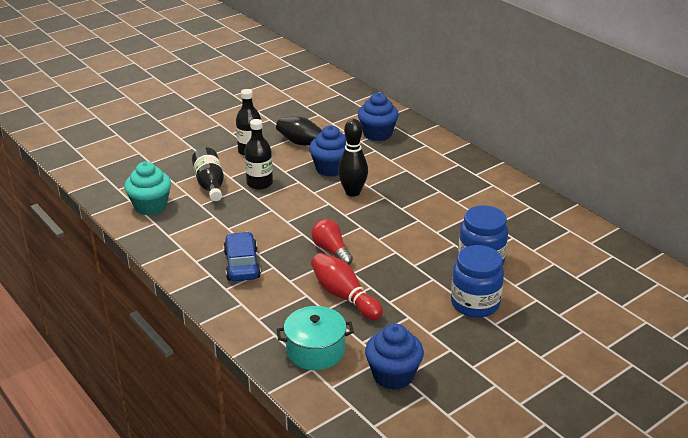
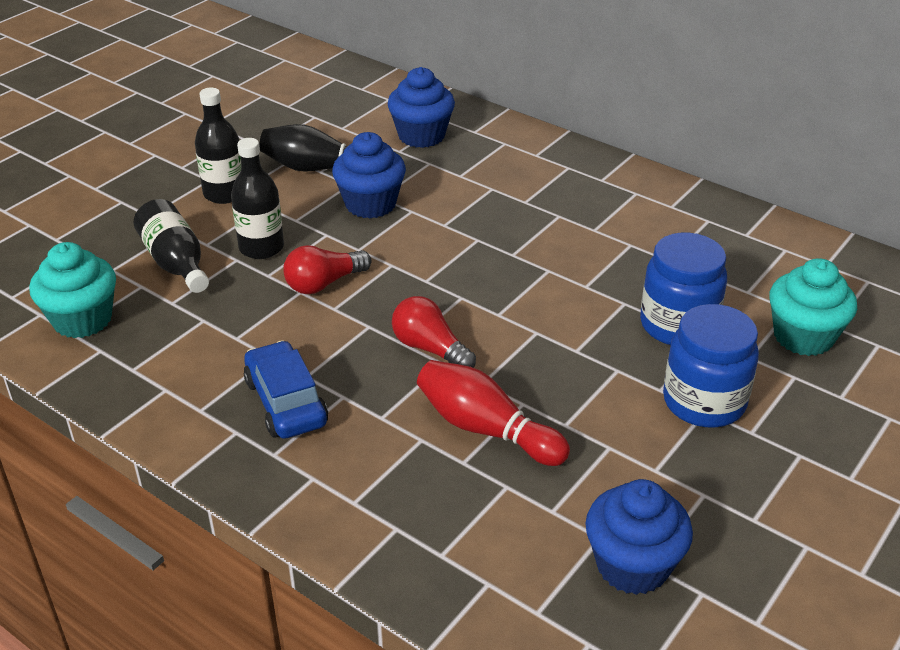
camera: 15 degrees left, 5 degrees up
(286, 207) = (324, 283): none -> red light bulb
(315, 350) = (479, 545): turquoise pot -> none
(352, 192) = (423, 239): black bowling pin -> none
(553, 279) = (803, 337): none -> turquoise cupcake

